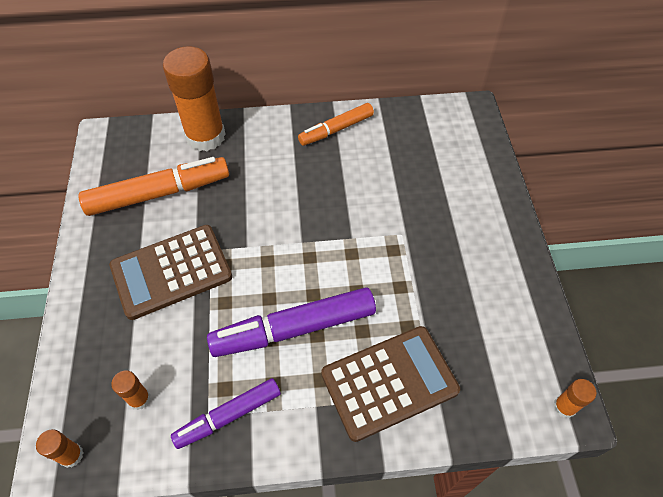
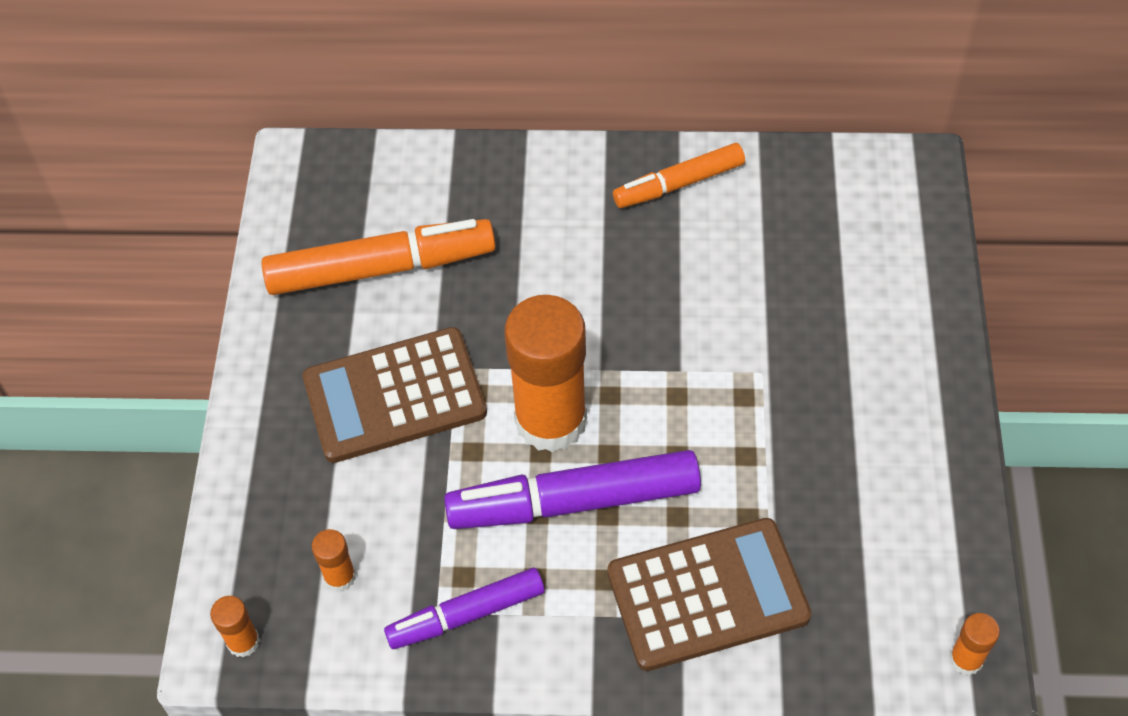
camera: 10 degrees right, 0 degrees up
(205, 136) = (461, 177): orange glue stick -> orange glue stick (551, 420)

